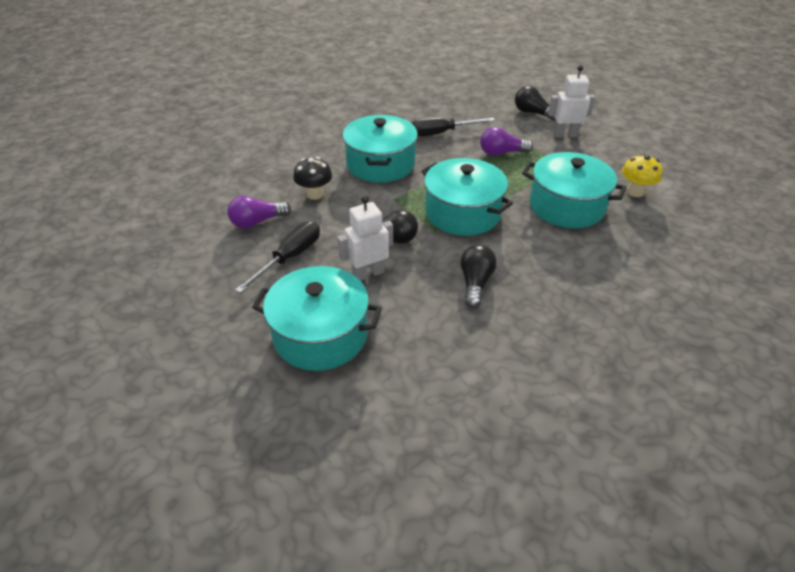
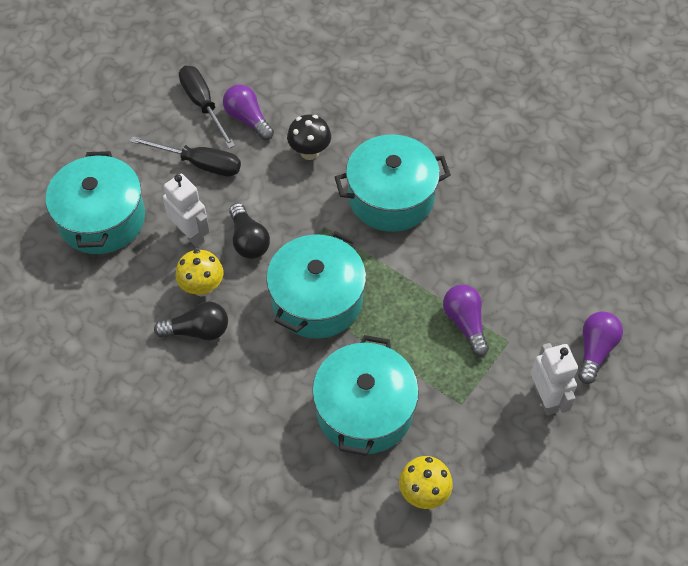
camera: 75 degrees right, 15 degrees up
(430, 274) = (202, 287): none -> yellow mushroom
(441, 133) = (489, 245): black screwdriver -> black screwdriver (203, 105)
(532, 113) = (595, 350): black light bulb -> purple light bulb

